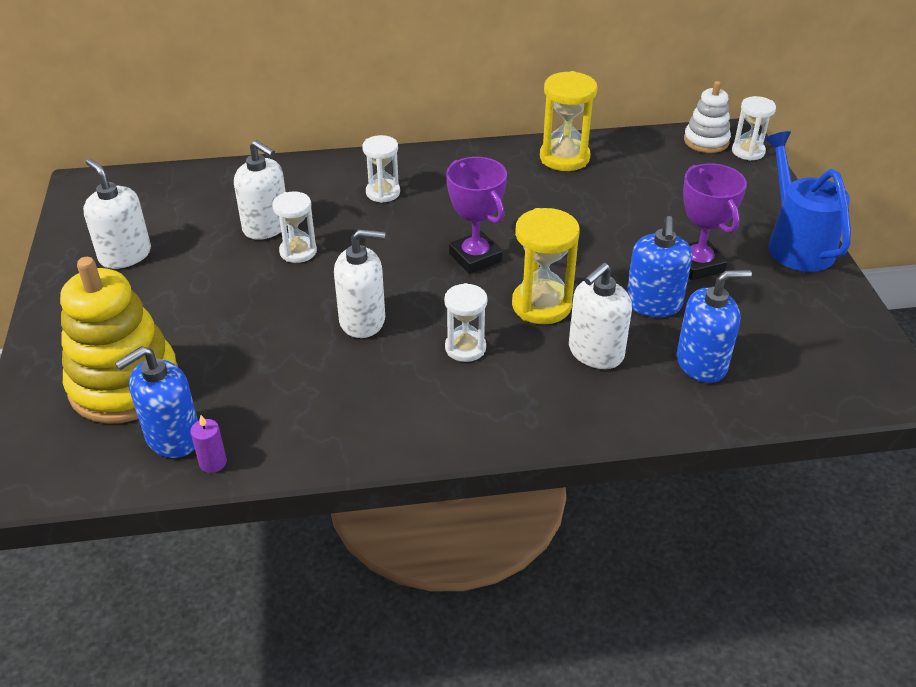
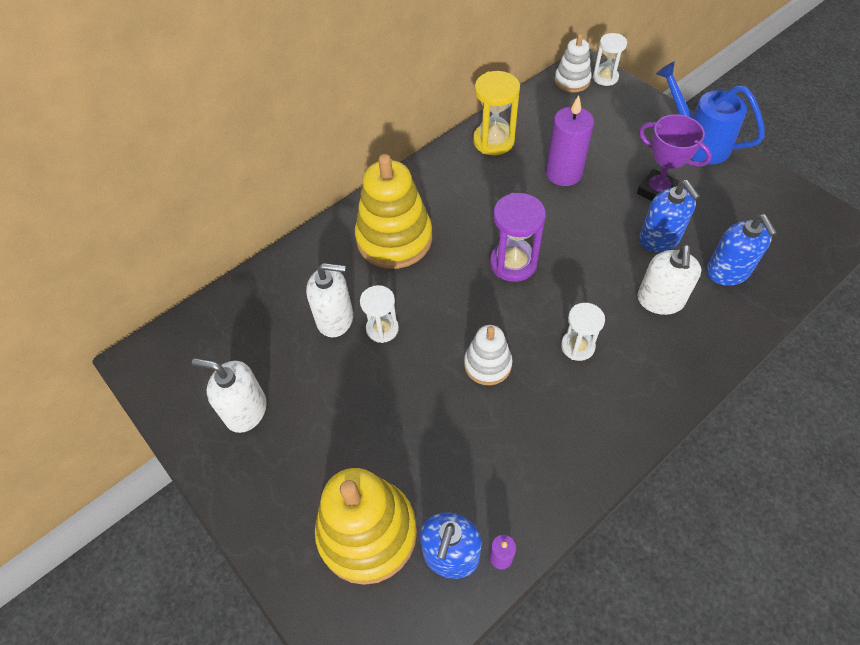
camera: 30 degrees left, 15 degrees up
(362, 320) = (487, 364): white soap dispenser -> white stacking toy
(383, 193) = (394, 239): white hourglass -> yellow stacking toy
(475, 257) = (513, 263): purple trophy -> purple hourglass
(541, 305) = (593, 280): yellow hourglass -> none
(609, 210) = (563, 173): none -> purple candle
(701, 363) = (727, 271): blue soap dispenser -> blue soap dispenser turned 120 degrees clockwise

